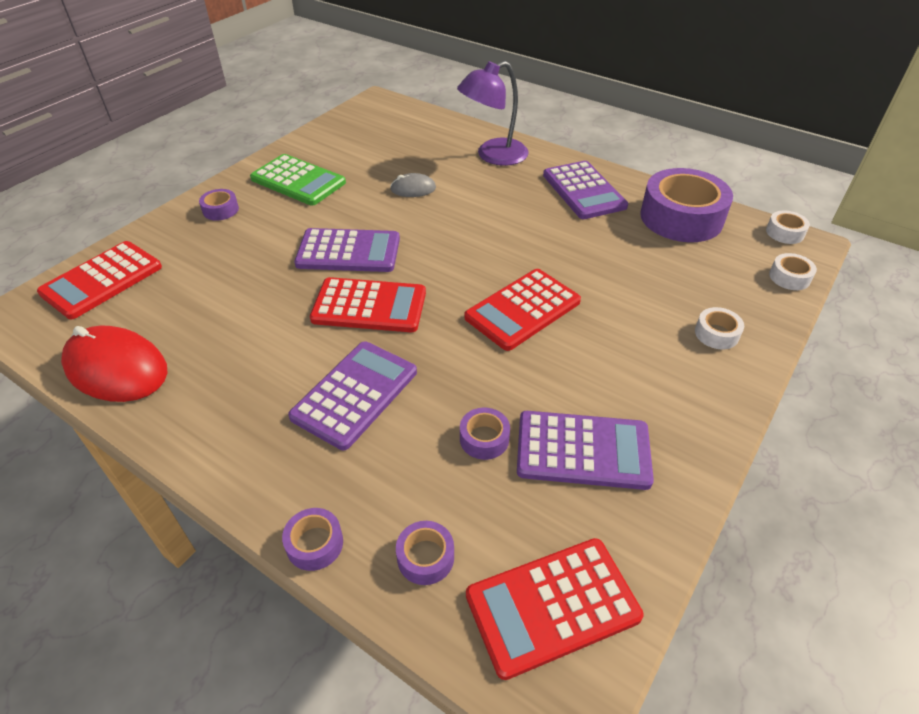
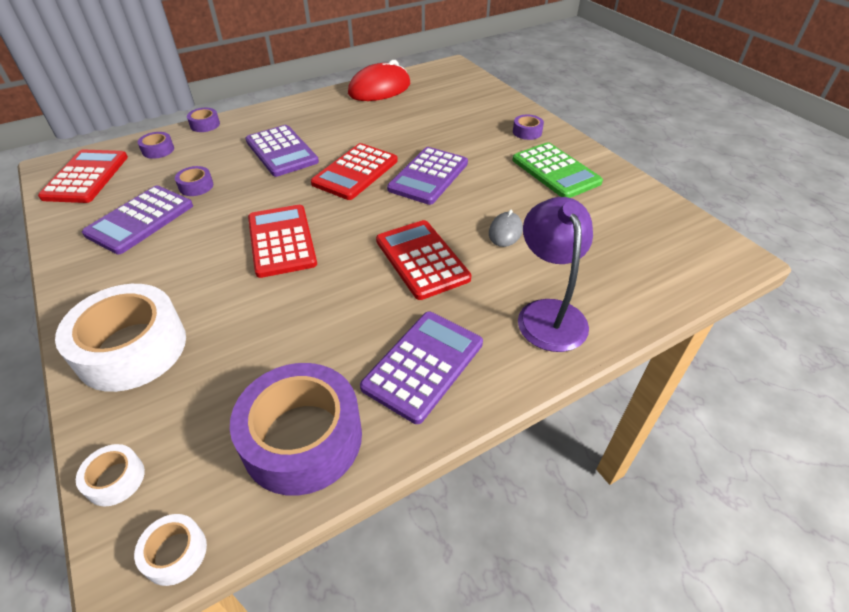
camera: 115 degrees right, 0 degrees up
(102, 280) = (467, 88): red calculator -> red calculator (422, 259)
(298, 181) = (555, 171): green calculator -> green calculator turned 90 degrees counterclockwise
(583, 191) = (423, 365): purple calculator -> purple calculator turned 120 degrees clockwise
(716, 334) = (132, 348): white tape -> white tape, size x2.29

